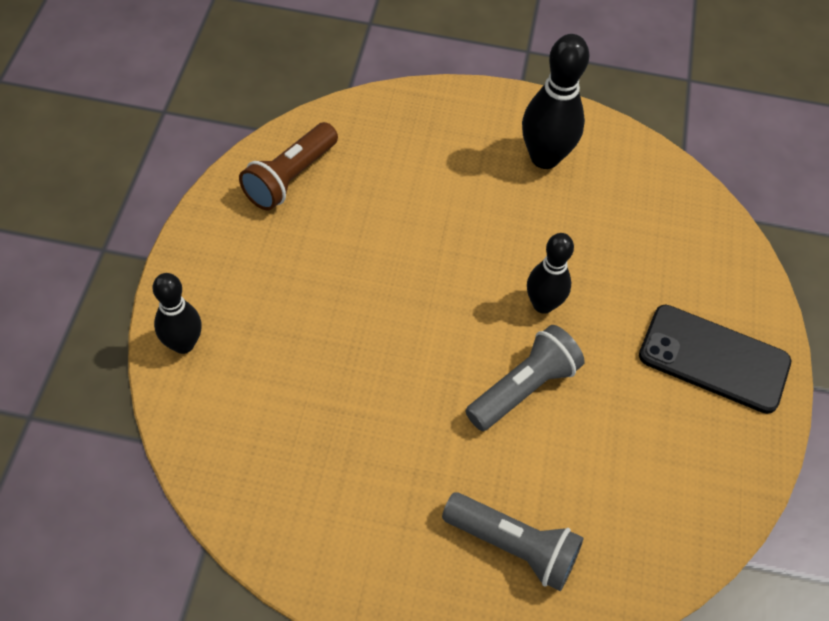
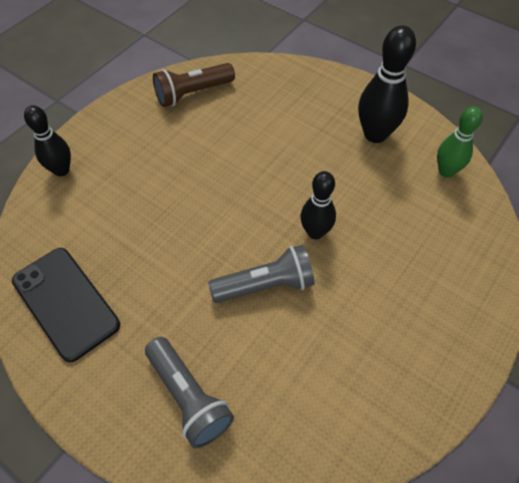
camera: 30 degrees right, 0 degrees up
(645, 177) = (446, 171): none -> green bowling pin
(714, 359) = (430, 322): black phone -> black phone (66, 302)

